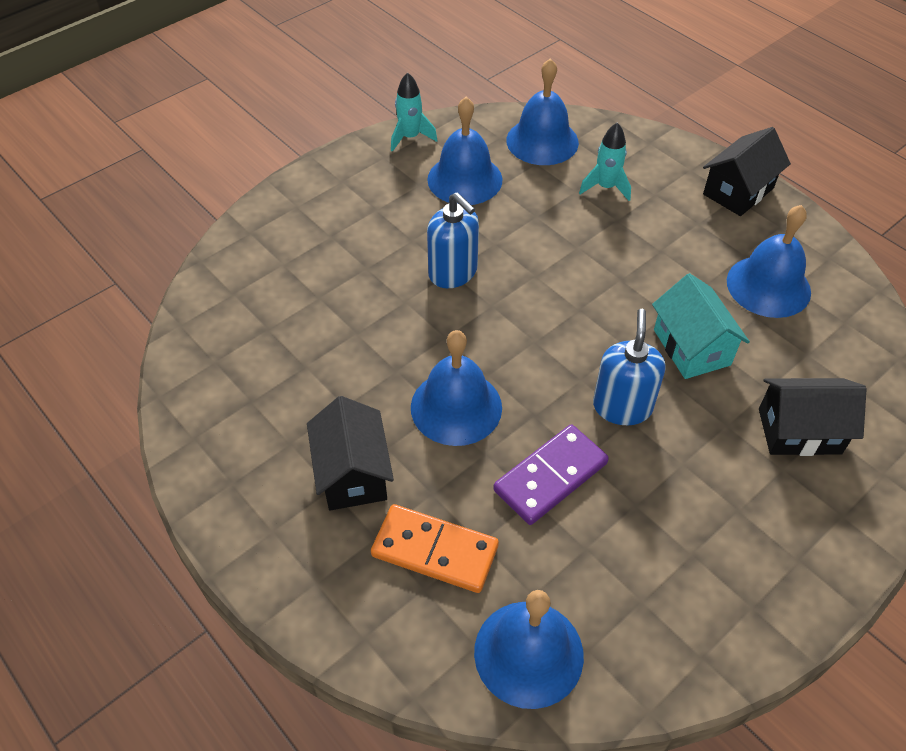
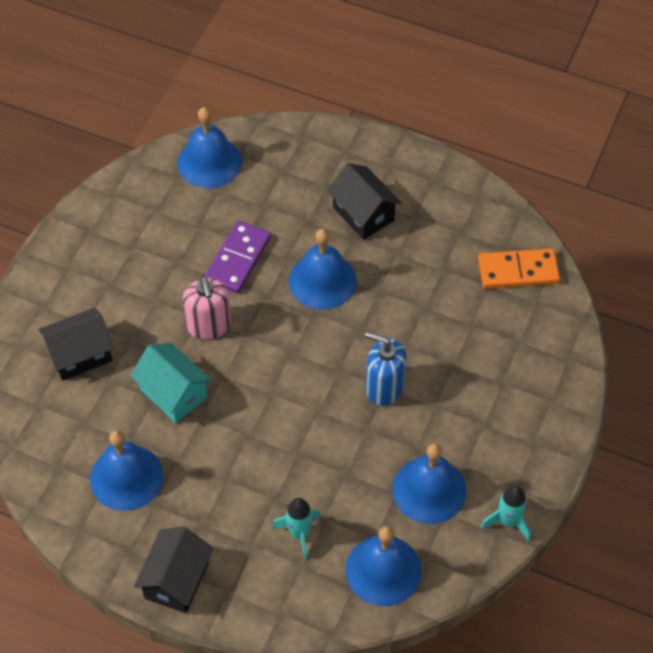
camera: 155 degrees right, 5 degrees up
(435, 550) = (288, 191): orange domino -> orange domino (518, 271)
(622, 406) = (209, 325): blue soap dispenser -> pink soap dispenser

